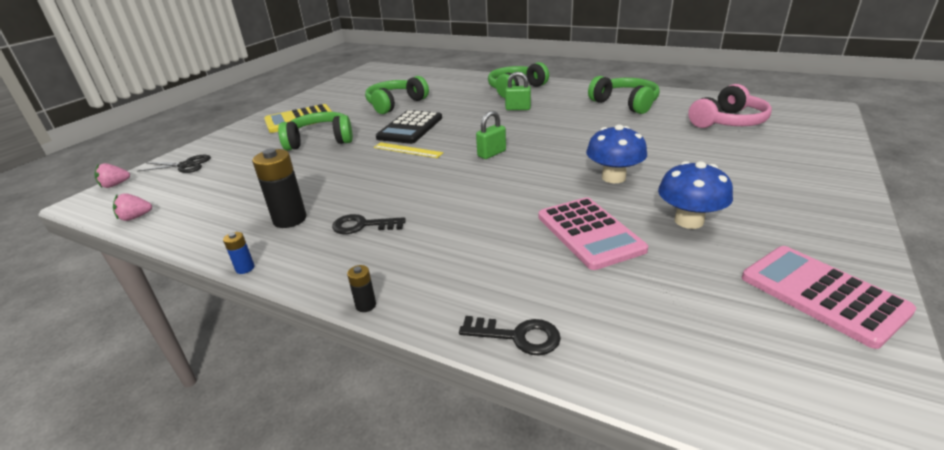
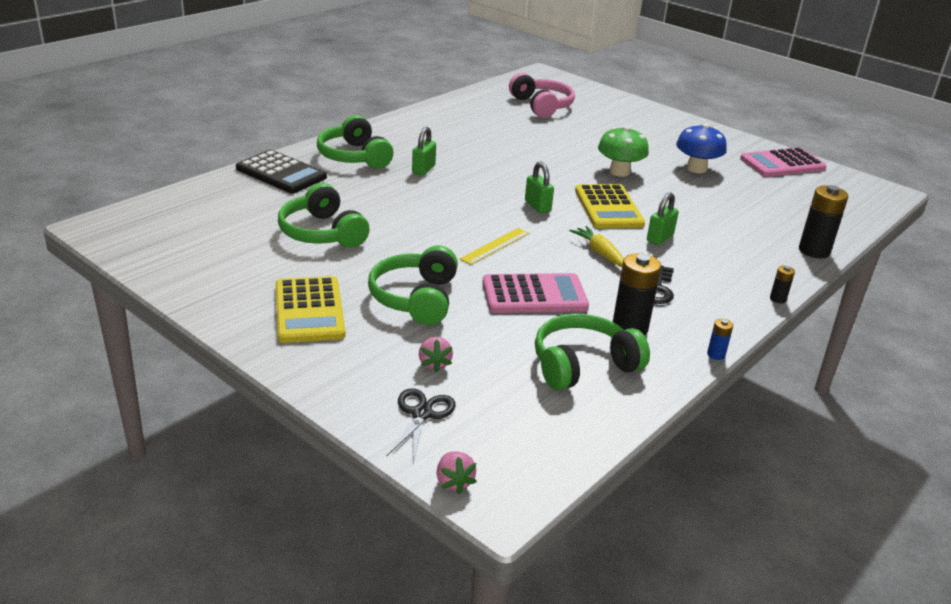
camera: 80 degrees left, 0 degrees up
(135, 217) = (578, 443): pink strawberry -> pink strawberry (434, 364)
(410, 128) = (426, 235): black calculator -> black calculator (281, 173)
(420, 190) = (599, 253): none -> yellow carrot
(471, 216) = (660, 238): none -> green padlock
(518, 182) = (608, 208): none -> yellow calculator
(518, 336) = (814, 251): black key -> black battery
(589, 233) = (702, 202): pink calculator -> pink calculator (534, 295)
(613, 177) = (619, 172): blue mushroom -> green mushroom
(625, 103) = (462, 124): green headphones -> green headphones (583, 365)

